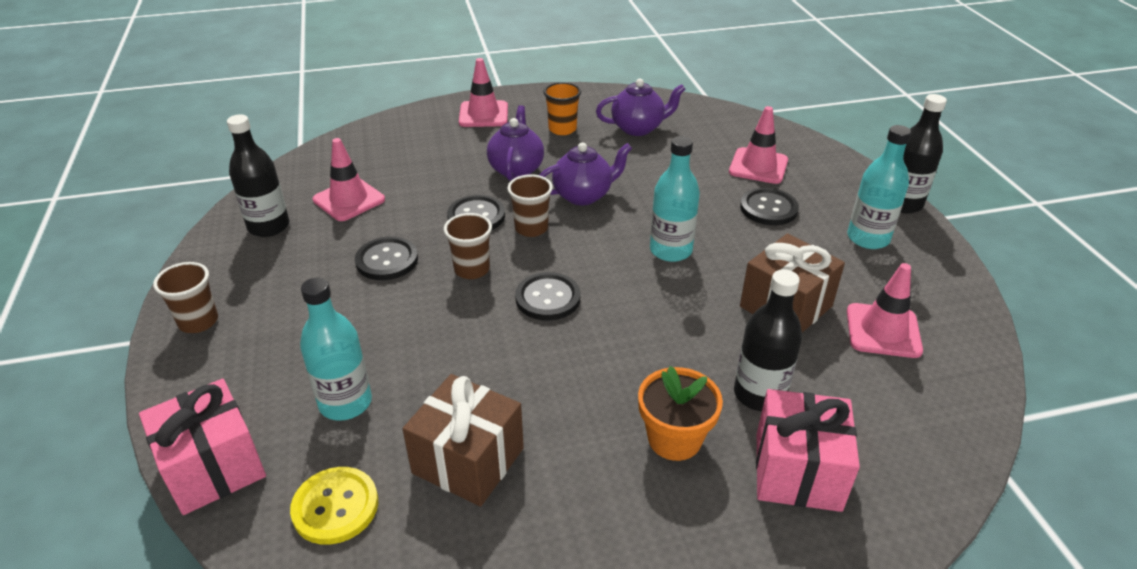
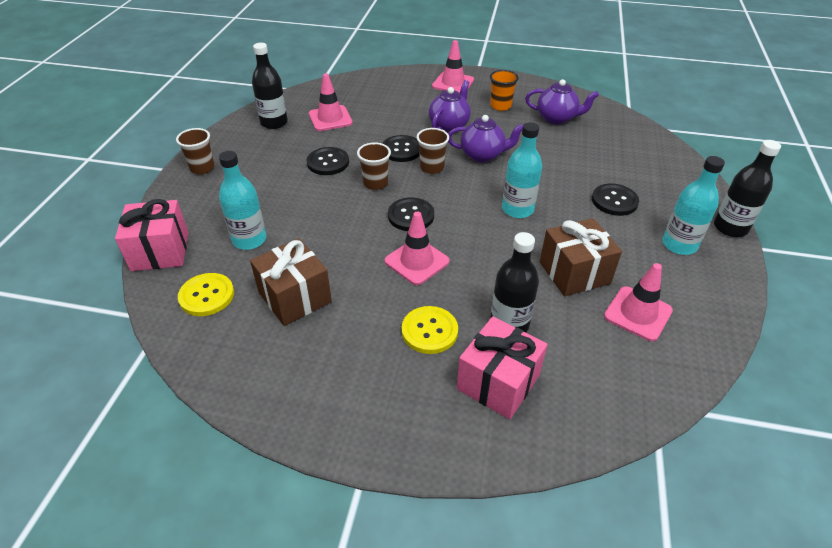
camera: 25 degrees right, 5 degrees up
(674, 439) = (429, 331): orange flower pot -> yellow button
(758, 166) = (630, 168): pink traffic cone -> pink traffic cone (417, 261)

